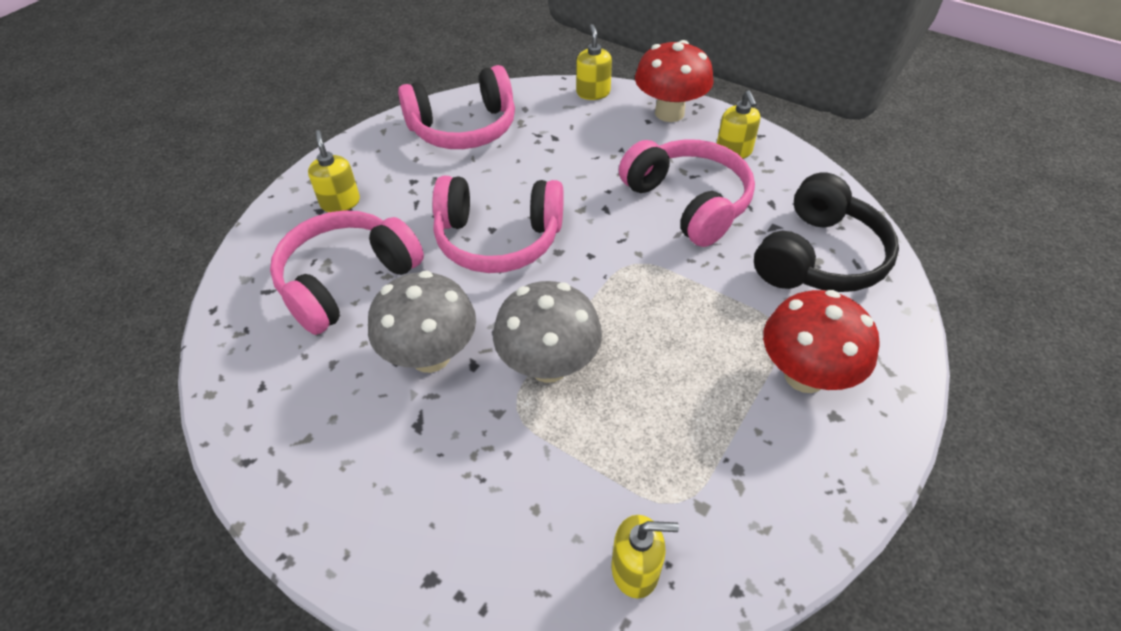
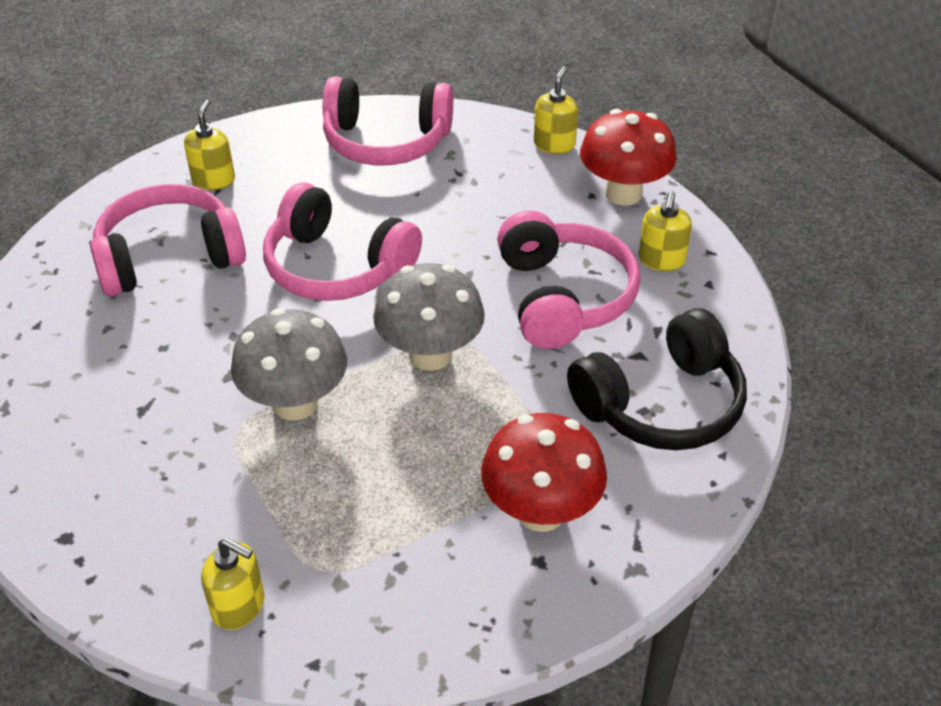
camera: 25 degrees right, 5 degrees down
(430, 356) = (195, 353): grey mushroom -> grey mushroom (430, 355)

